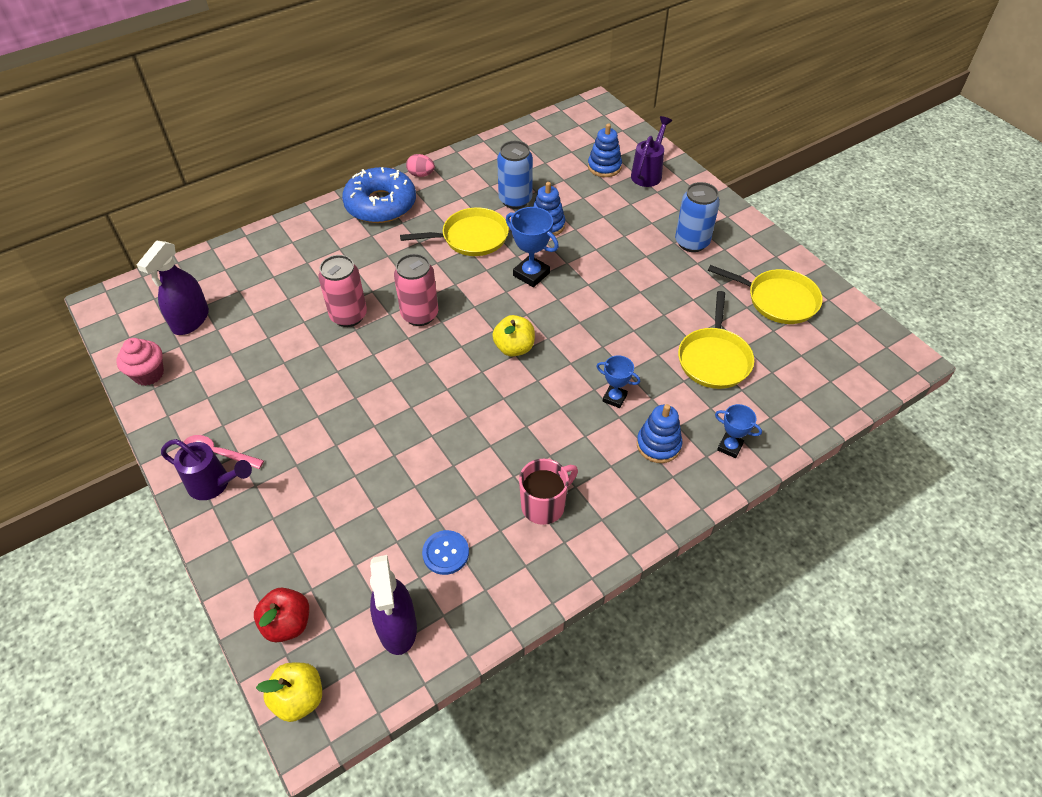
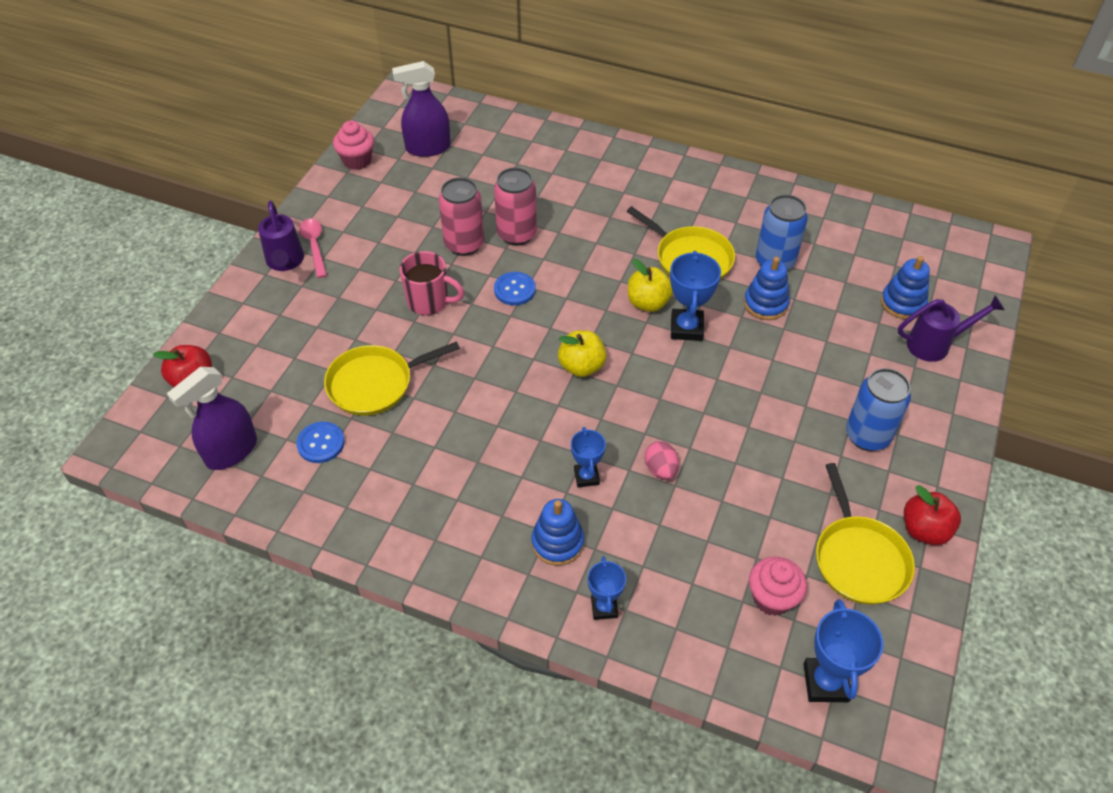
camera: 55 degrees right, 0 degrees up
(299, 699) = (136, 427): yellow apple -> yellow apple (648, 303)
(380, 204) = (667, 175): blue donut -> none
(404, 346) = (514, 290): none -> blue button
(420, 315) = (560, 279): pink can -> pink can (464, 244)
(421, 174) = (735, 178): pink egg -> pink egg (660, 469)
(544, 505) = (419, 487): pink mug -> pink mug (429, 302)
(714, 359) = (713, 537): yellow pan -> yellow pan (374, 384)
(778, 260) = (924, 530): none -> red apple
(779, 356) = (772, 598): none -> pink cupcake
(854, 366) = (825, 682): none -> blue trophy

